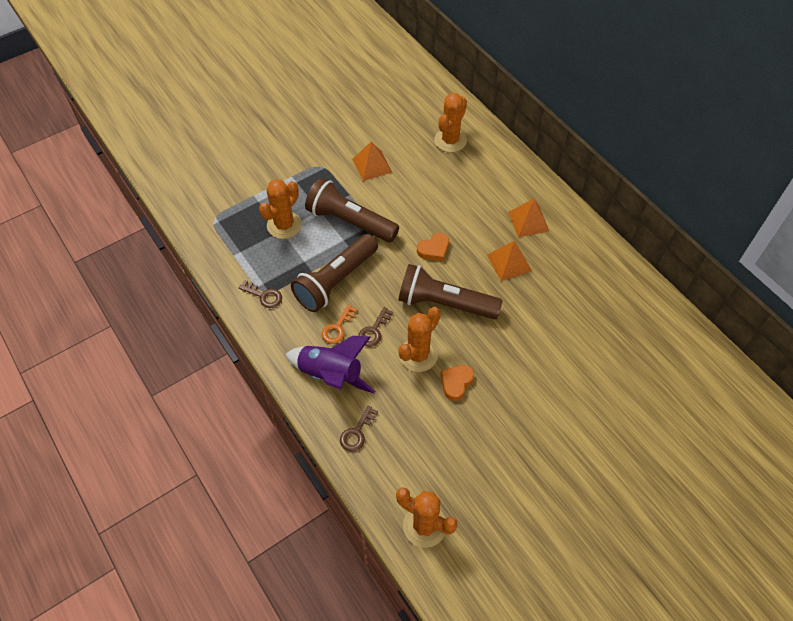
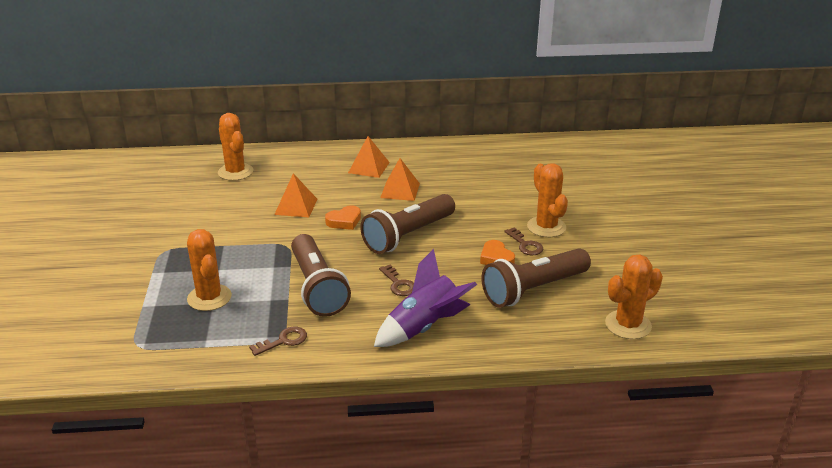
camera: 60 degrees left, 25 degrees down
(337, 328) = (373, 305): orange key -> none
(350, 221) = (256, 255): brown flashlight -> brown flashlight (533, 289)
(357, 433) = (503, 332): brown key -> brown key (525, 245)
(372, 165) = (206, 221): orange pyramid -> orange pyramid (296, 206)
(418, 355) = (449, 268): orange cactus -> orange cactus (546, 227)
(434, 249) = (344, 221): orange heart -> orange heart turned 60 degrees clockwise

